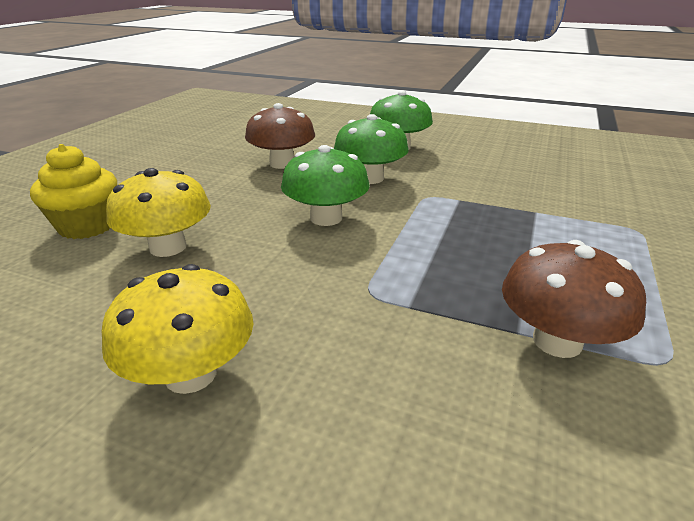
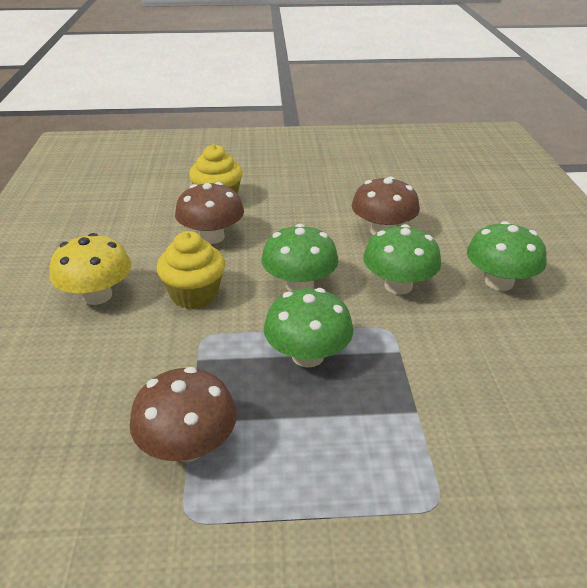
camera: 65 degrees right, 5 degrees up
(168, 247) = (212, 237): yellow mushroom -> brown mushroom
(279, 284) = (194, 295): none -> yellow cupcake
(441, 239) = (307, 356): none -> green mushroom

